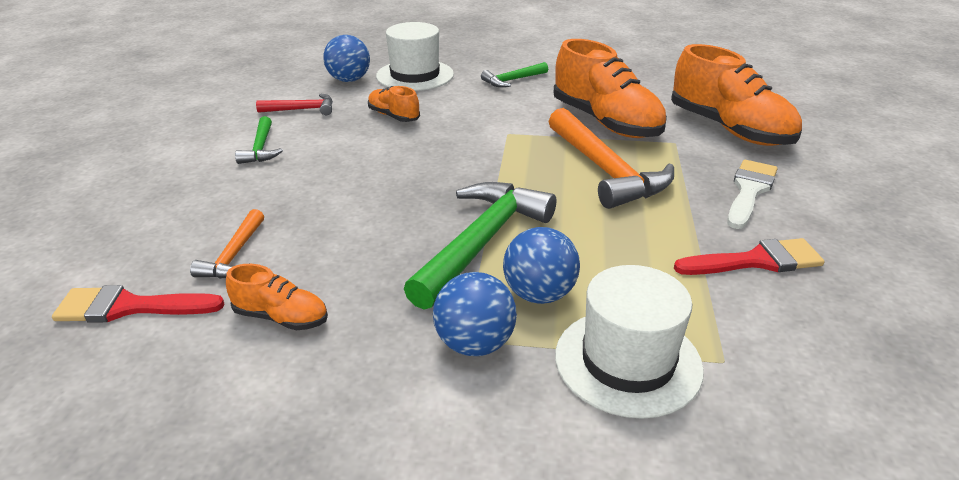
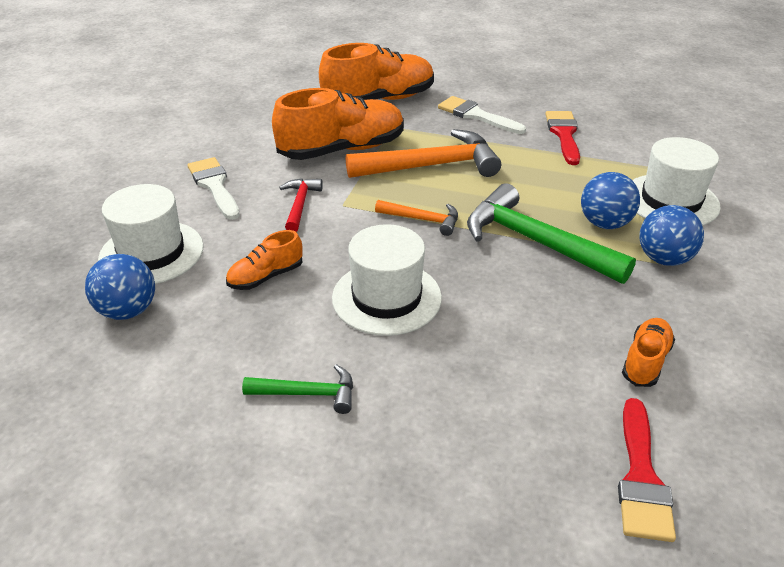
camera: 80 degrees left, 5 degrees up
(234, 255) = (550, 400): orange hammer -> orange hammer (423, 220)
(302, 109) = (204, 356): red hammer -> red hammer (300, 204)
(373, 167) = (386, 297): none -> white hat
(512, 80) = (214, 185): green hammer -> white brush

